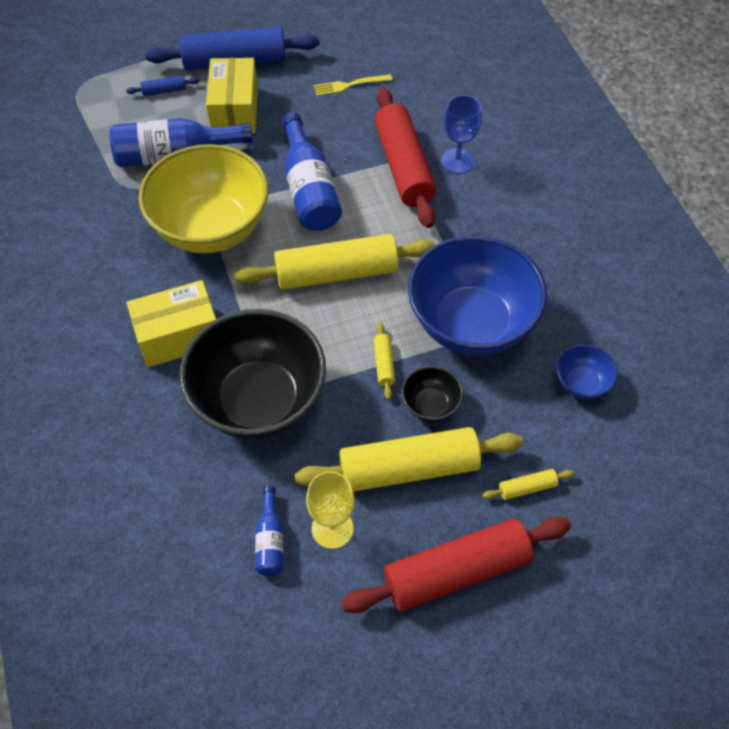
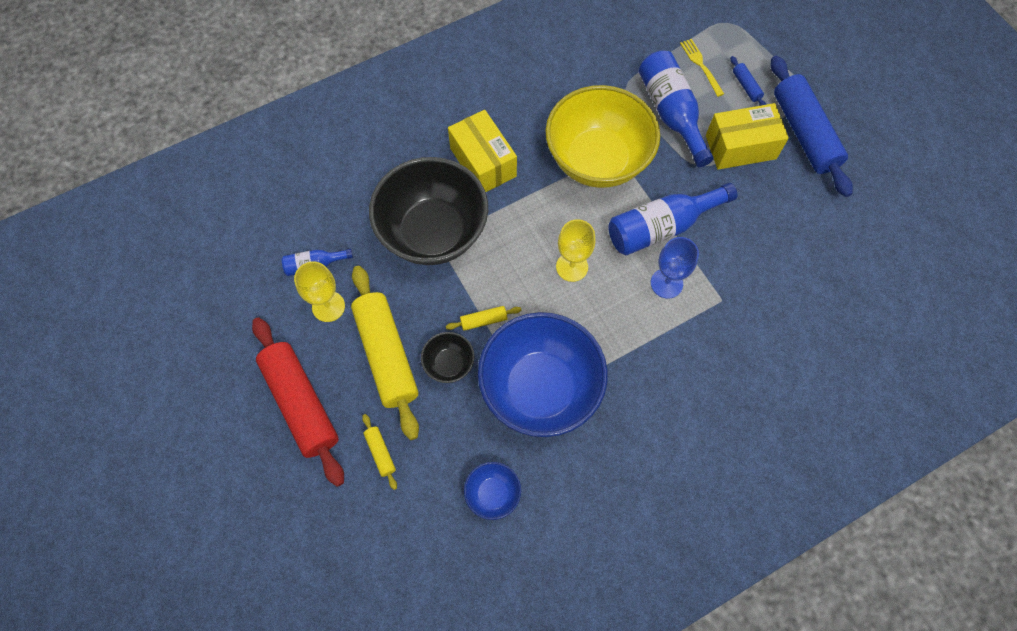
camera: 80 degrees right, 10 degrees up
(336, 273) = (572, 267): yellow rolling pin -> yellow goblet
(350, 85) = (807, 238): yellow fork -> yellow fork (701, 65)
(404, 167) = (713, 304): red rolling pin -> none
(457, 161) = (735, 352): blue goblet -> blue goblet (666, 283)

